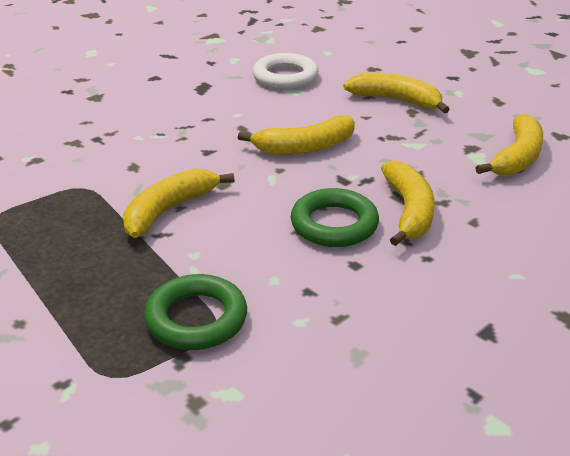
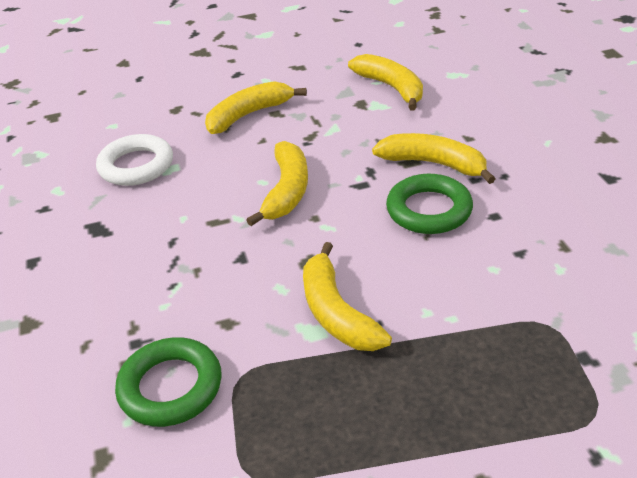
camera: 60 degrees left, 5 degrees up
(196, 319) = (531, 334): green ring -> green ring (170, 387)

